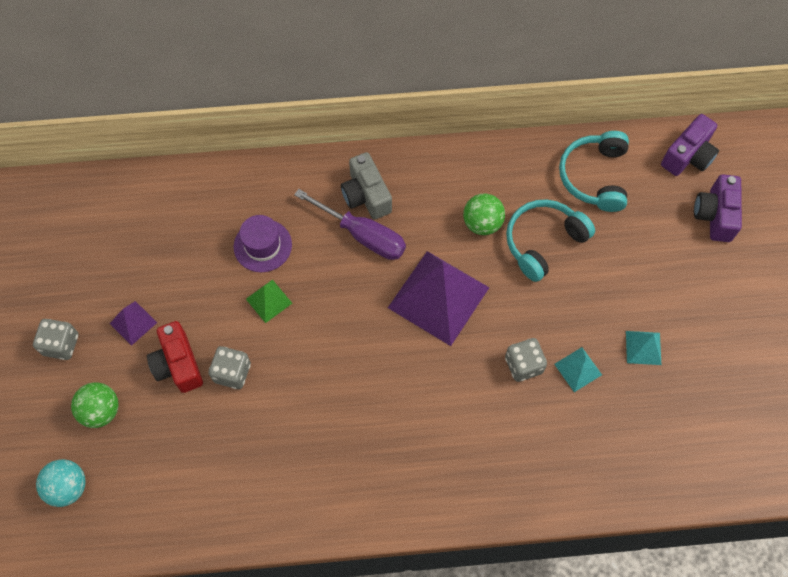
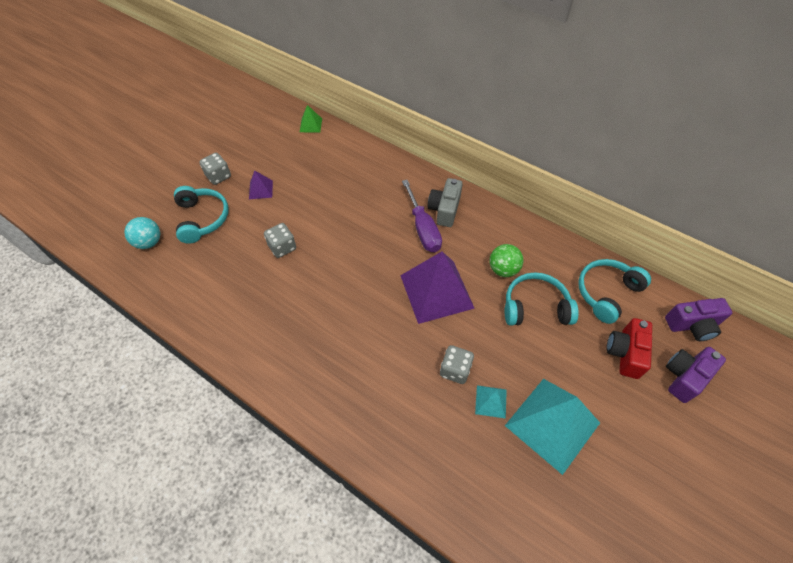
camera: 40 degrees right, 10 degrees down
(101, 411) = (202, 219): green ball -> turquoise headphones
(178, 364) = (260, 224): red camera -> red camera (625, 353)
(262, 245) = (362, 197): purple hat -> none
(269, 301) = (338, 226): green pyramid -> green pyramid (311, 125)
(643, 347) = (552, 424): turquoise pyramid -> turquoise pyramid, size x2.22

